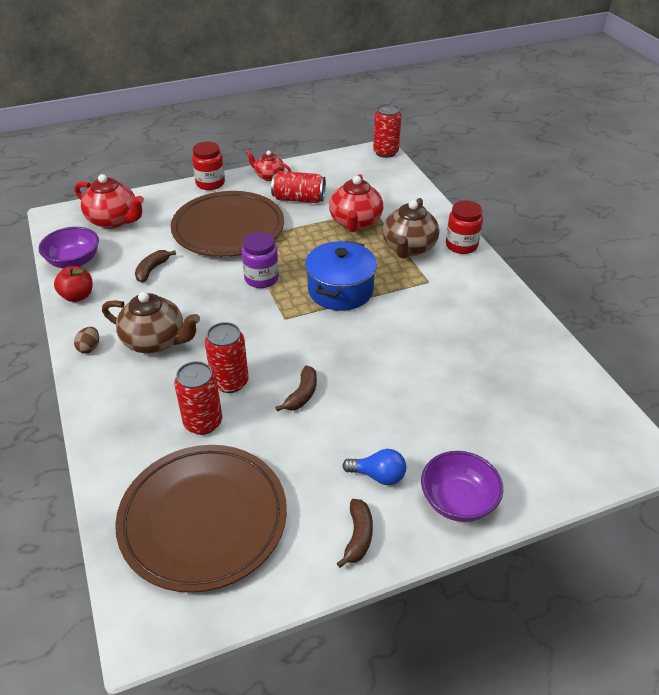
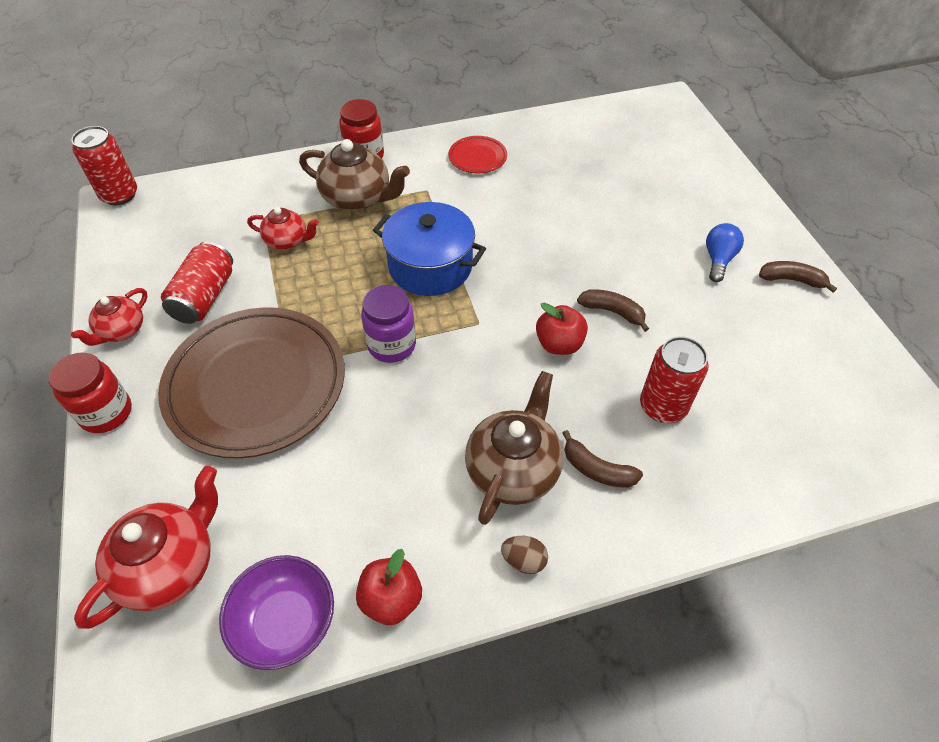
camera: 85 degrees left, 10 degrees up
(152, 270) = (340, 487): brown banana -> brown banana (597, 469)
(203, 519) = (800, 402): brown plate -> none
(230, 382) = (594, 380): red can -> none
(265, 362) = (559, 344): none -> red apple
(355, 222) = (287, 241): red teapot -> red teapot, size x0.60
(458, 501) = (738, 211): purple bowl -> none
(481, 307) = (477, 157): none -> red plate

